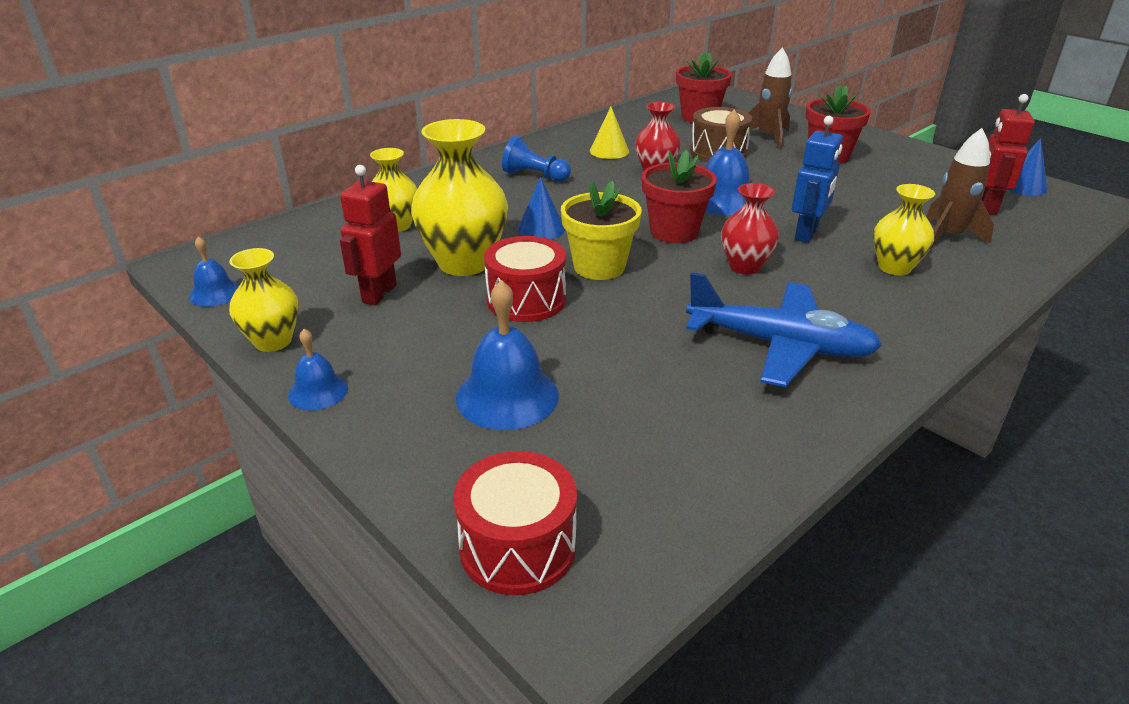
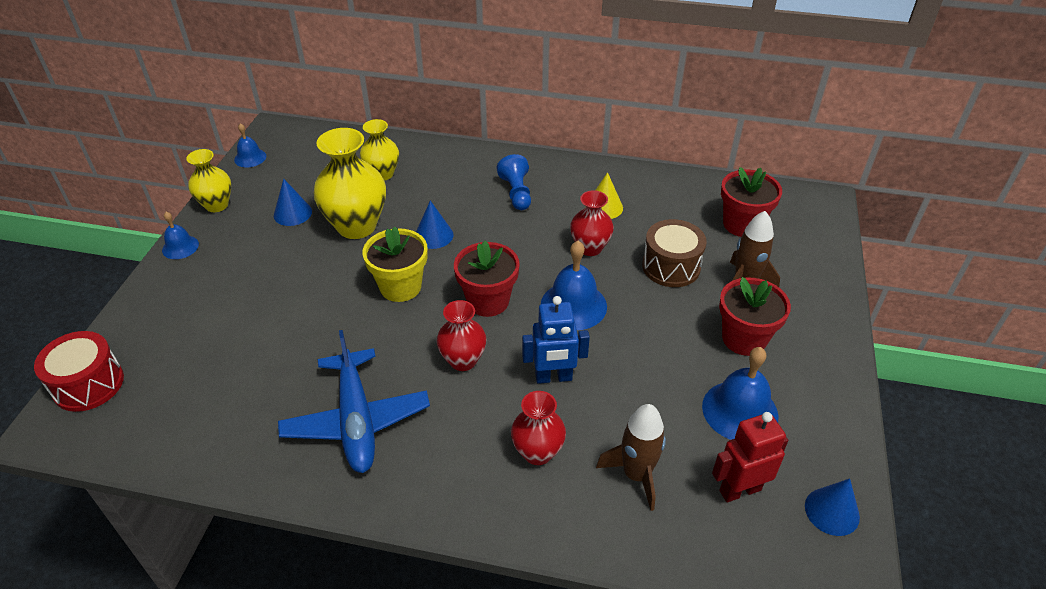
camera: 55 degrees right, 10 degrees up
(379, 294) = (292, 213): red robot -> blue cone
(507, 396) = (217, 318): blue bell -> blue bell (740, 411)
(526, 300) = (329, 275): red drum -> none
(894, 267) = (537, 452): yellow vase -> red vase

